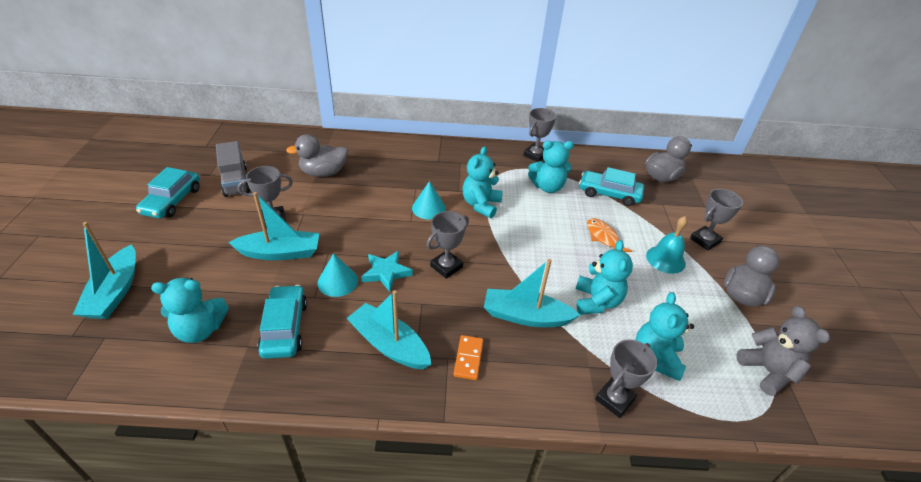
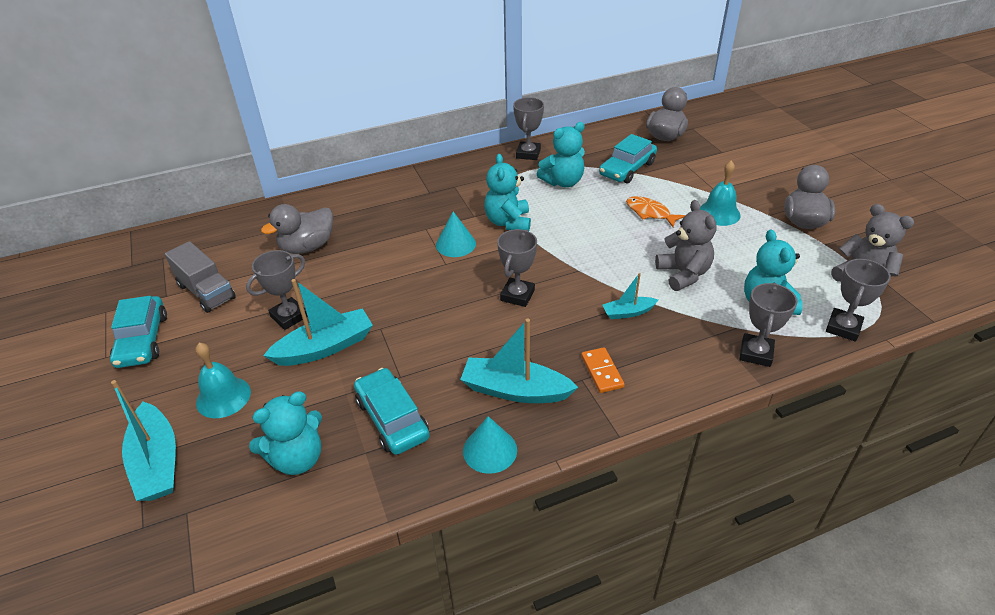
camera: 20 degrees left, 0 degrees up
(189, 262) = (223, 397): none -> turquoise bell
(337, 281) = (414, 352): turquoise cone -> turquoise cone (490, 450)
(386, 273) = (459, 324): turquoise star -> none
(525, 316) = (628, 312): turquoise boat -> turquoise boat, size x0.55
(596, 301) = (683, 274): turquoise teddy bear -> grey teddy bear
(609, 193) = (627, 169): turquoise car -> turquoise car turned 45 degrees counterclockwise
(704, 240) = (742, 184): grey trophy -> grey trophy (843, 328)

